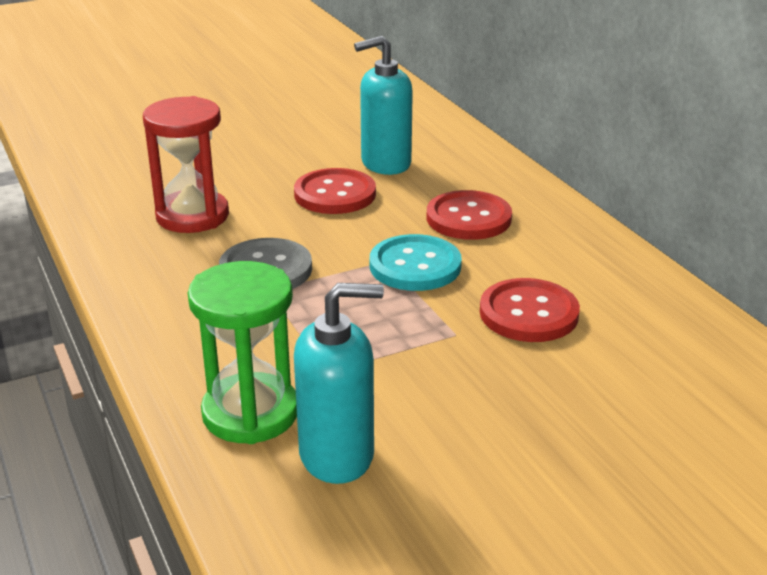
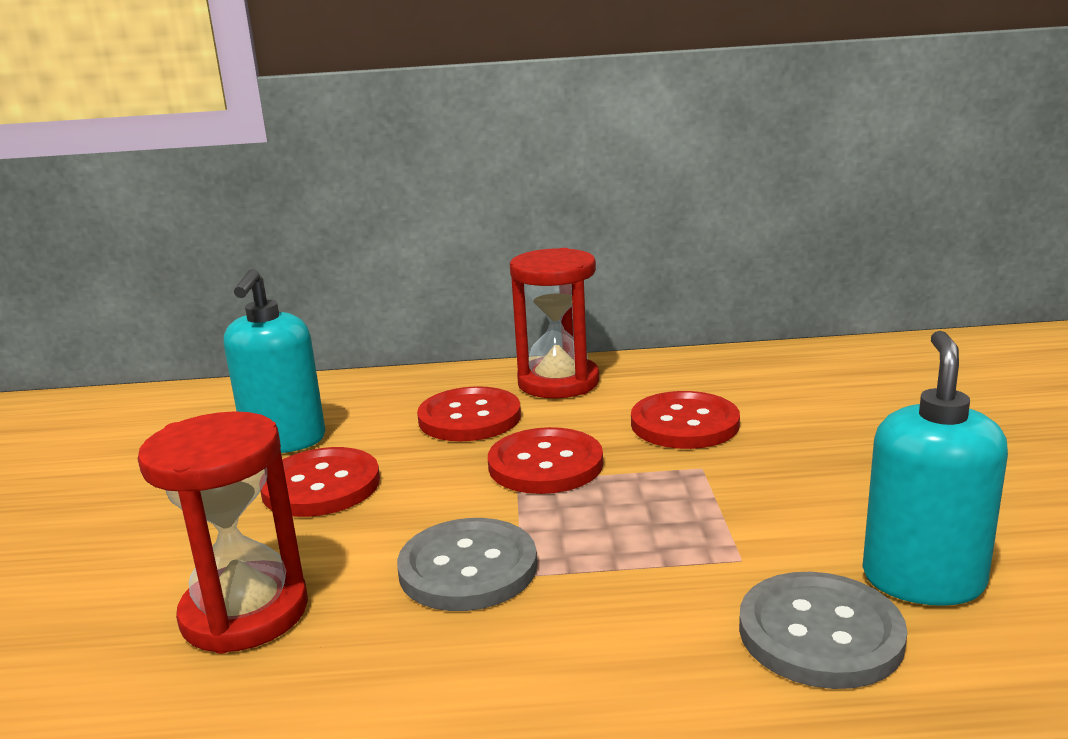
camera: 65 degrees left, 10 degrees down
(250, 413) = (820, 633): green hourglass -> grey button
(415, 266) = (545, 464): turquoise button -> red button
(564, 239) = (558, 382): none -> red hourglass

